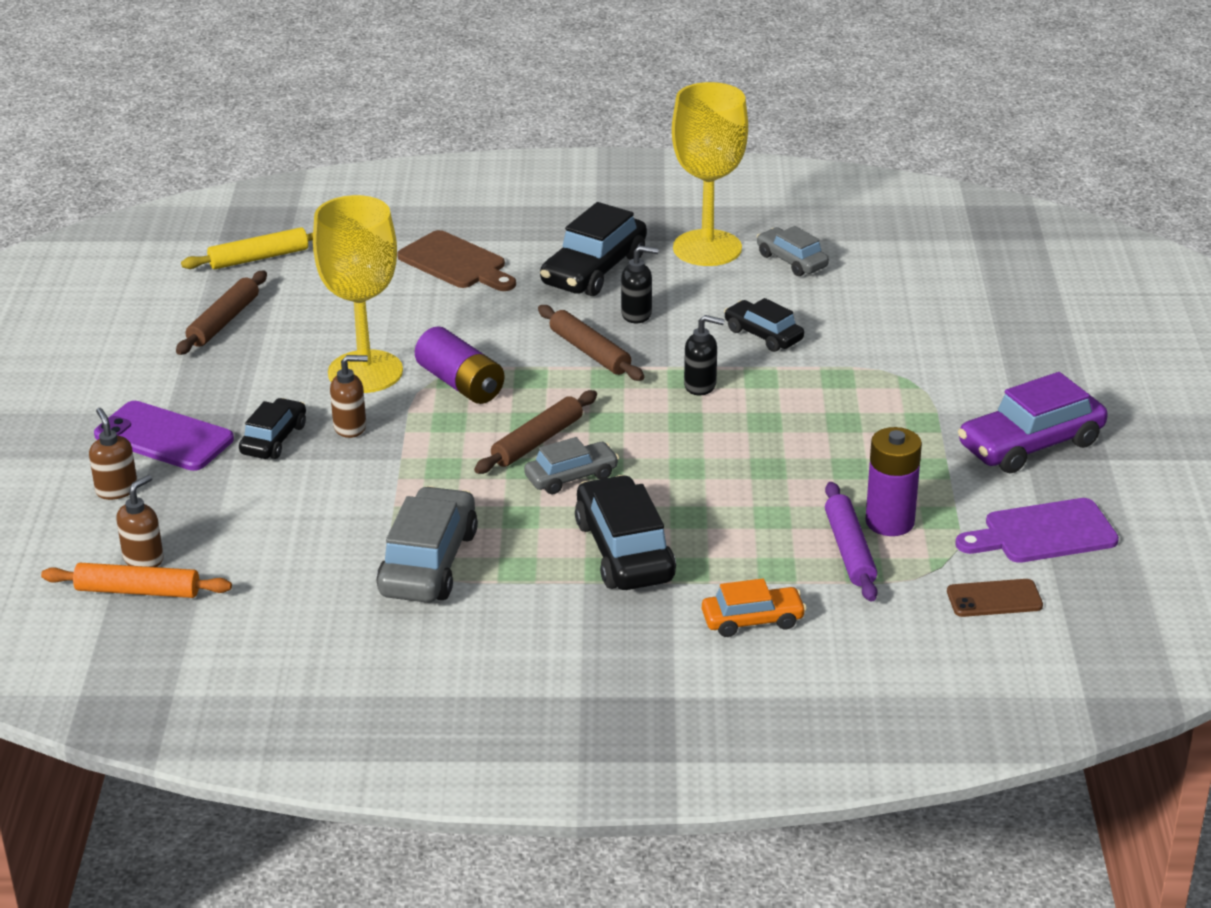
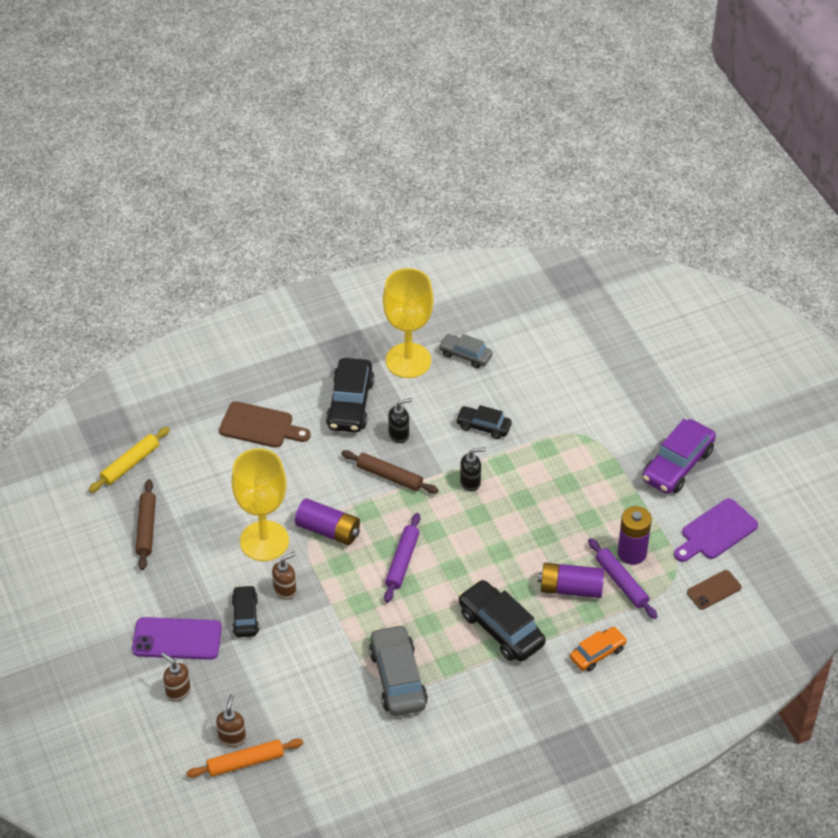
camera: 25 degrees left, 15 degrees up
(537, 441) = (402, 561): brown rolling pin -> purple rolling pin
(571, 477) = (438, 583): grey car -> none
(765, 536) = (570, 588): none -> purple battery

